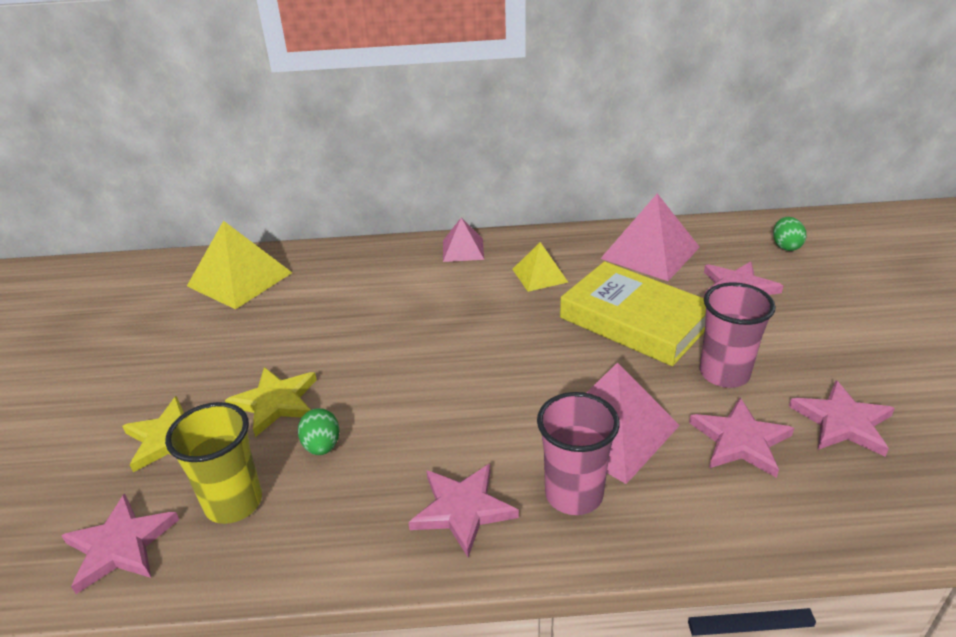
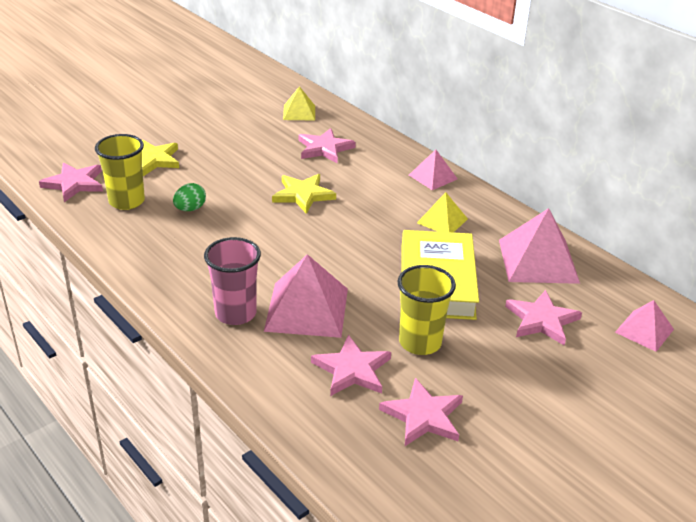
camera: 50 degrees right, 0 degrees up
(239, 279) = (299, 112): yellow pyramid -> yellow pyramid, size x0.57
(276, 402) = (208, 178): yellow star -> yellow star (303, 195)
(462, 509) = (187, 277): pink star -> pink star (324, 148)
(724, 373) = (420, 342): pink cup -> yellow cup
(786, 246) = (644, 330): green egg -> pink pyramid

